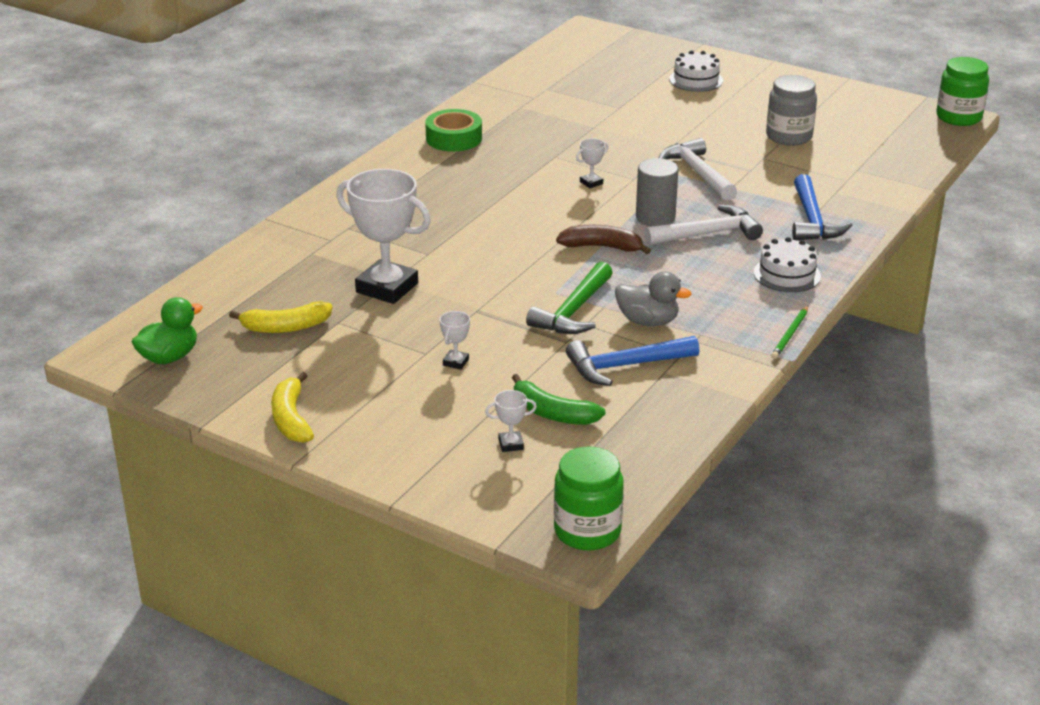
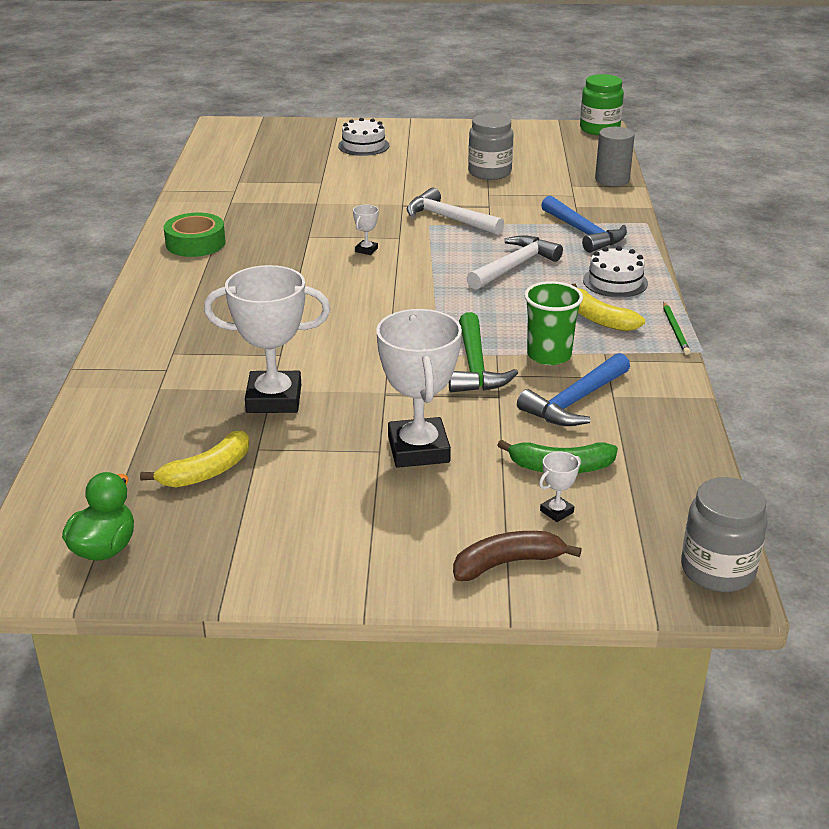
camera: 30 degrees left, 0 degrees up
(291, 419) = (311, 567): yellow banana -> yellow banana (598, 319)
(456, 362) = (418, 449): white trophy -> white trophy, size x2.41
(587, 531) = (717, 570): green jar -> grey jar
(602, 247) = (437, 302): brown banana -> brown banana (507, 563)
(648, 321) = (549, 355): grey duck -> green cup
(655, 217) = (455, 264): grey cylinder -> grey cylinder (612, 179)

